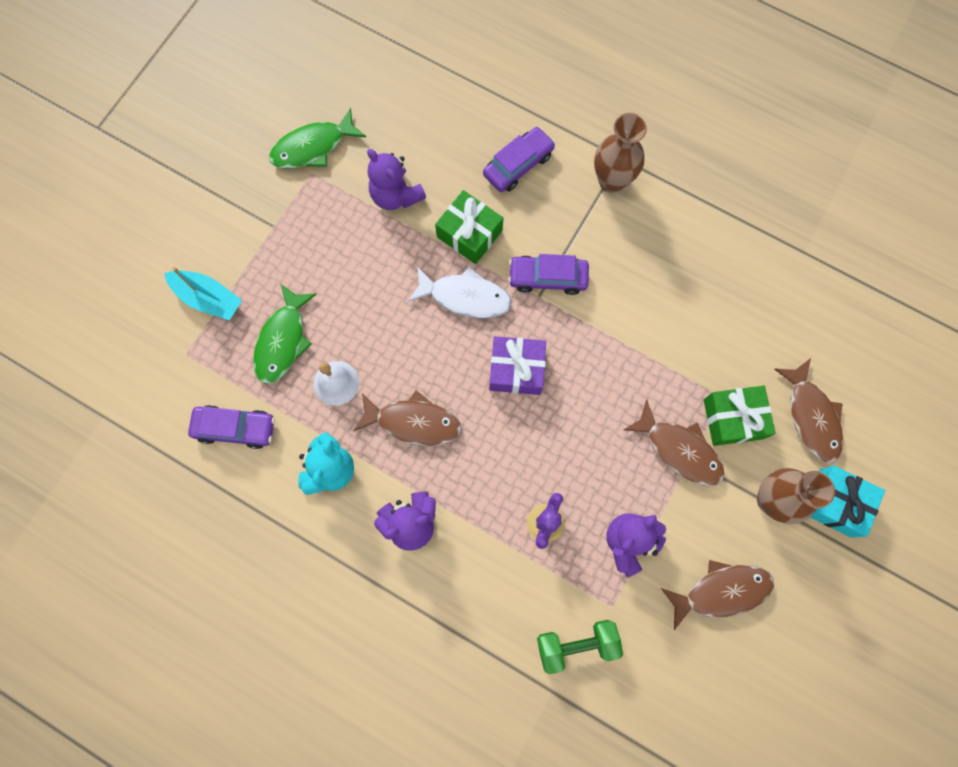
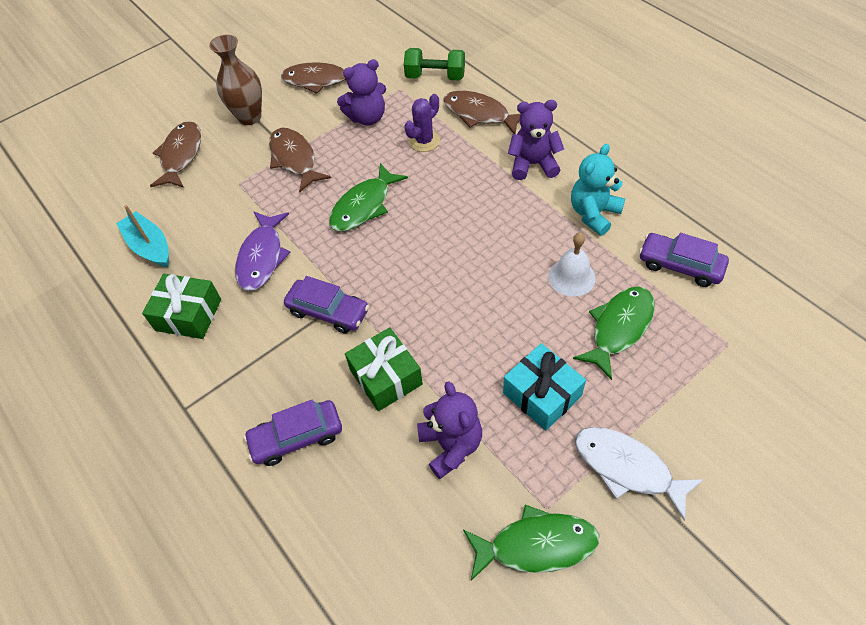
camera: 155 degrees left, 20 degrees down
(208, 298) = (699, 393): turquoise boat -> turquoise boat (150, 247)
(413, 422) = (507, 229): brown fish -> brown fish (480, 114)
(465, 297) = (417, 317): white fish -> white fish (627, 468)
(516, 370) = (397, 244): purple gift -> none
(571, 407) = (364, 206): none -> green fish
(611, 181) = (209, 387): brown vase -> none
(641, 315) = (262, 257): none -> purple fish
(733, 419) = (240, 168): green gift -> green gift (188, 315)
(835, 503) = (207, 106): turquoise gift -> turquoise gift (542, 394)

